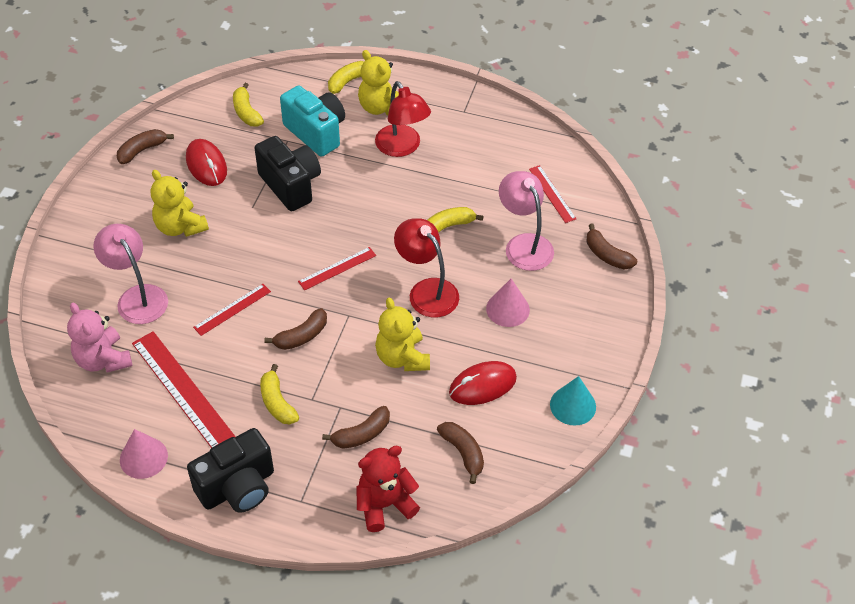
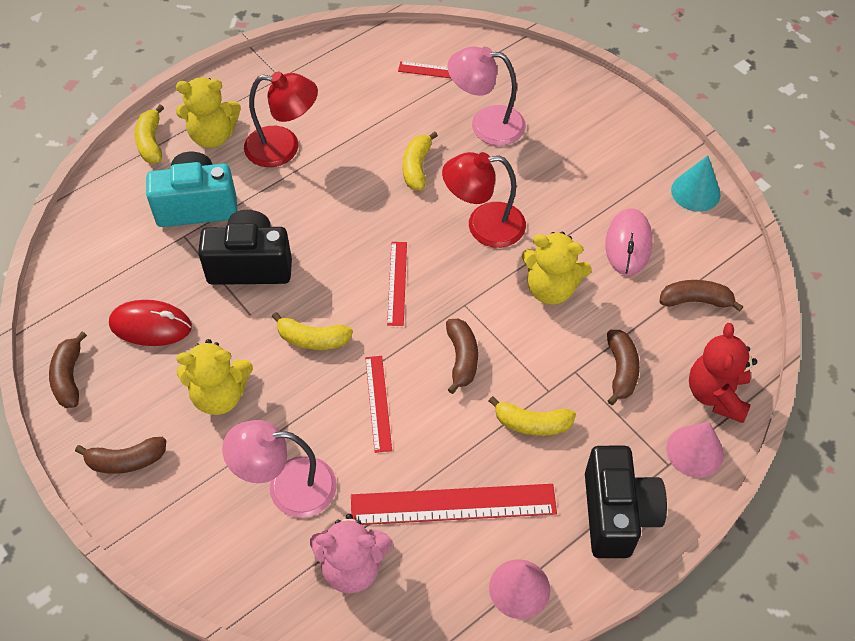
camera: 55 degrees left, 5 degrees up
(246, 112) = (108, 250): yellow banana -> yellow banana (312, 339)
(482, 385) = (628, 244): red mouse -> pink mouse
(507, 309) = (553, 178): pink cone -> pink cone (694, 451)
(607, 255) = (545, 75): brown banana -> brown banana (126, 460)

